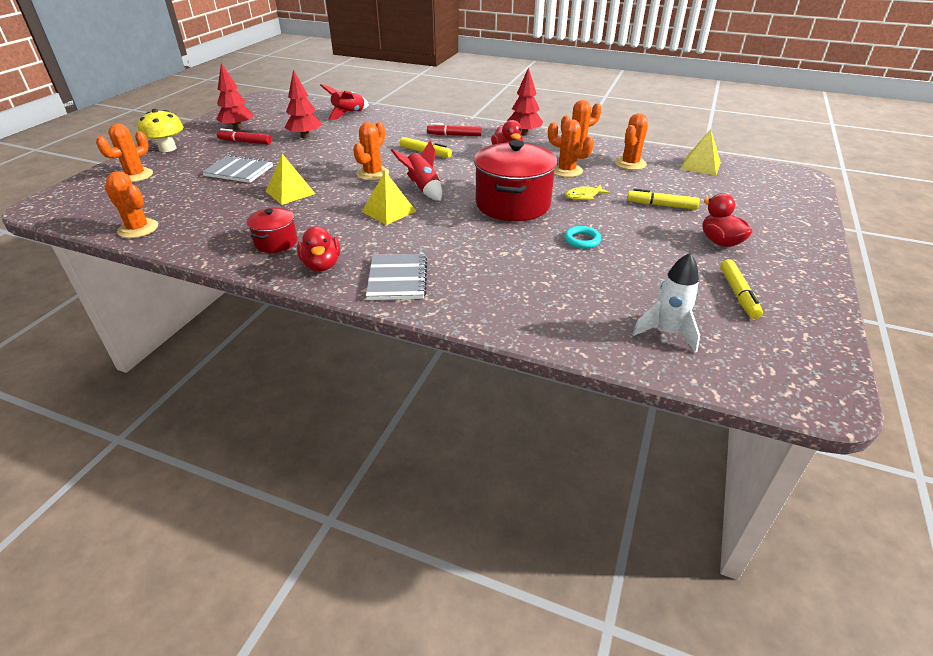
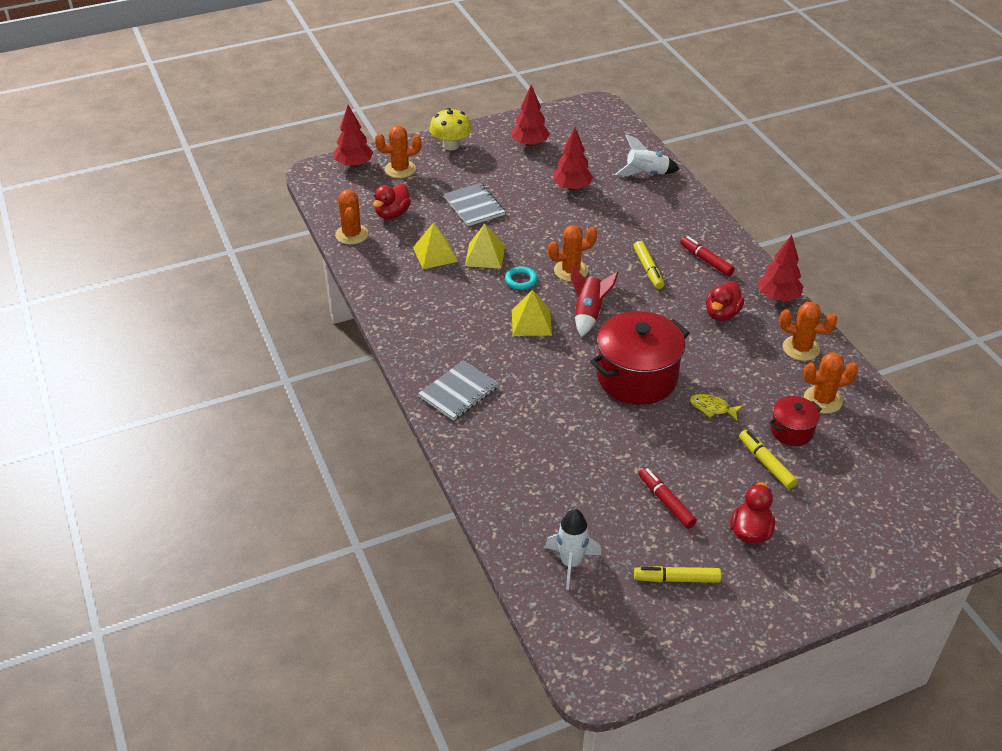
camera: 45 degrees right, 5 degrees up
(80, 188) = (354, 164): none -> red tree
(245, 142) = (516, 169): red marker -> red marker (666, 502)
(276, 242) = (421, 304): red pot -> red pot (791, 431)
(321, 265) = (426, 346): red duck -> red duck (392, 214)
(349, 114) = (646, 174): red rocket -> white rocket
(566, 170) = (744, 369): orange cactus -> none
(582, 240) = (637, 450): turquoise ring -> turquoise ring (521, 280)
(700, 165) = (894, 448): yellow pyramid -> yellow pyramid (435, 254)
(738, 294) = (676, 579): yellow marker -> yellow marker turned 45 degrees clockwise

